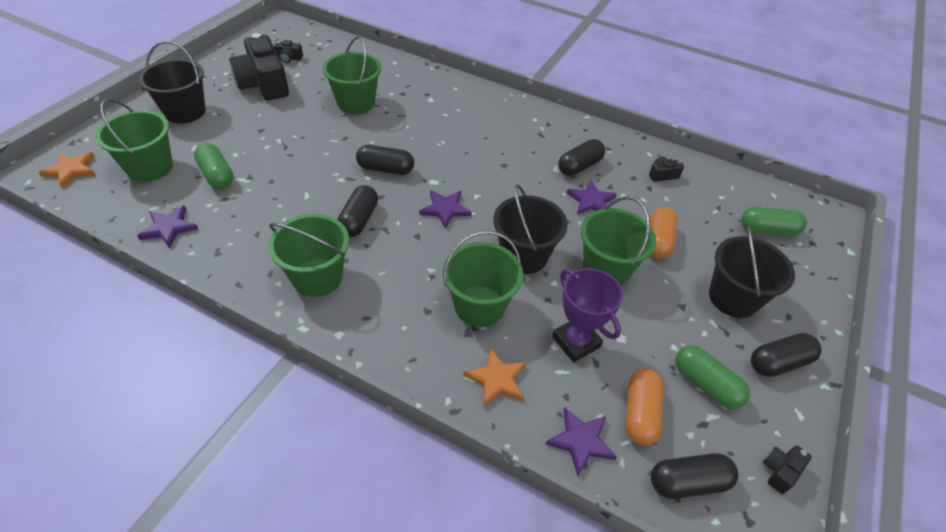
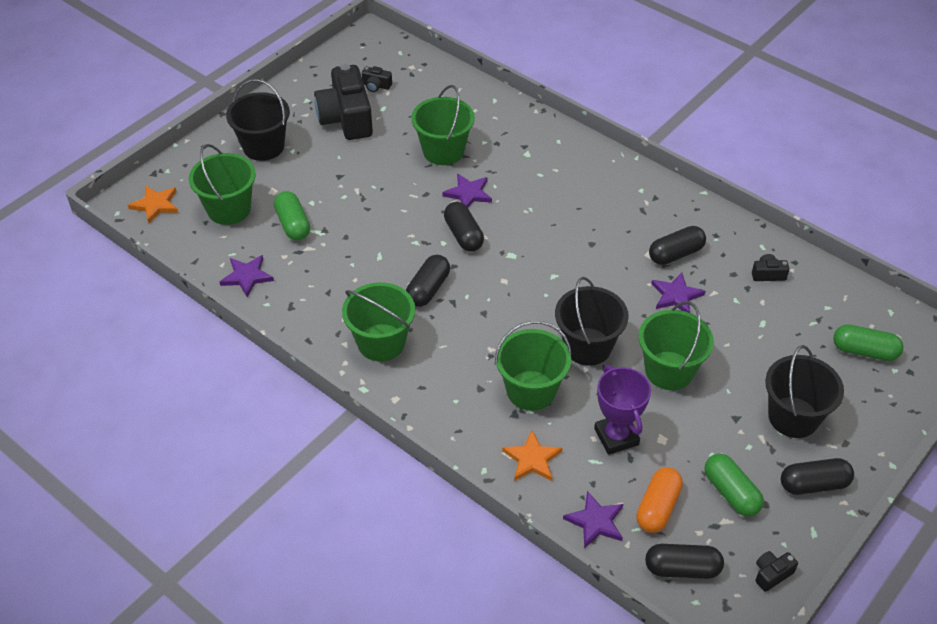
camera: 15 degrees right, 0 degrees up
(385, 169) = (463, 235): black capsule -> black capsule turned 45 degrees clockwise
(445, 209) = (517, 287): purple star -> purple star (468, 193)
(658, 241) = (735, 349): orange capsule -> none

